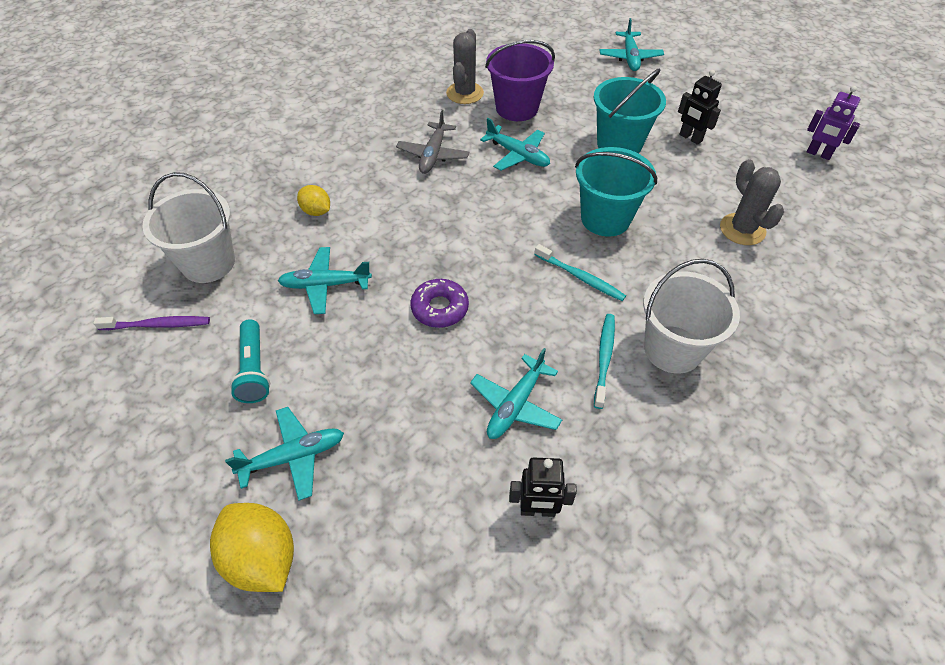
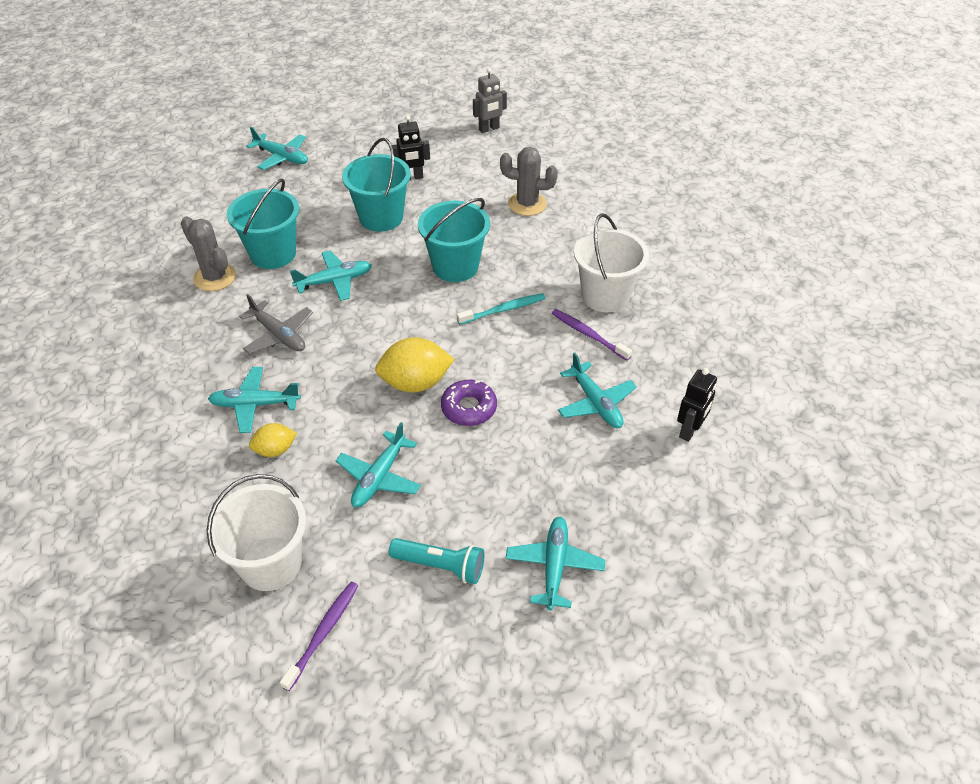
camera: 60 degrees left, 5 degrees down
(262, 558) = (637, 619): yellow lemon -> yellow lemon (415, 383)
(353, 178) = (254, 404): none -> turquoise plane
(517, 108) = (273, 254): purple bucket -> turquoise bucket
(604, 358) = (588, 334): turquoise toothbrush -> purple toothbrush
(818, 154) = (489, 129): purple robot -> grey robot

